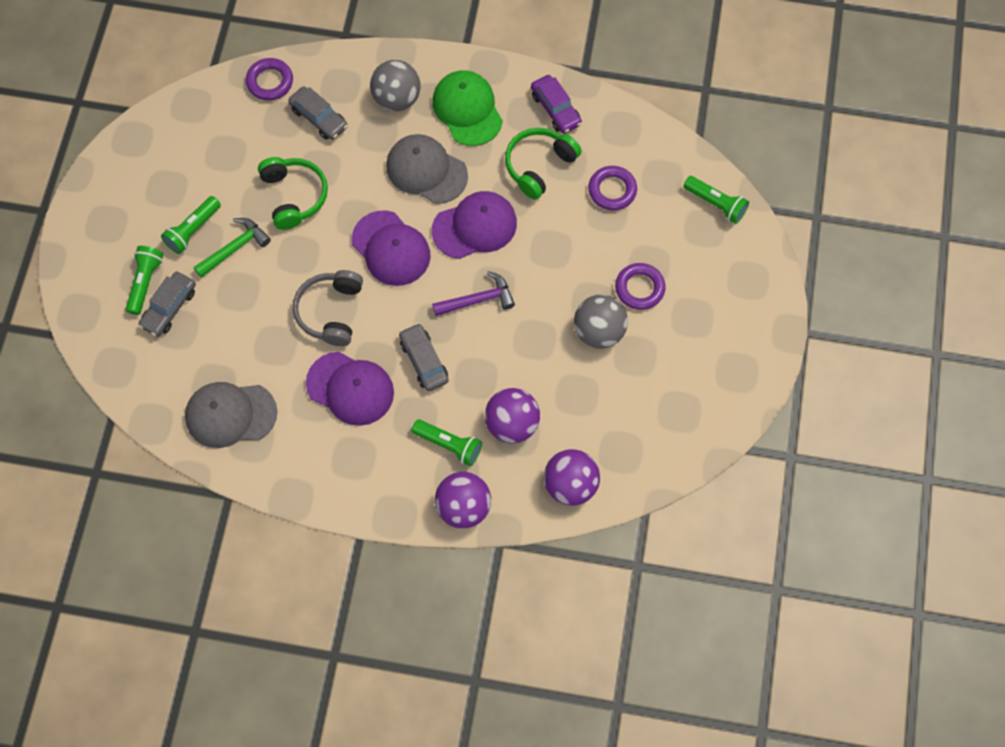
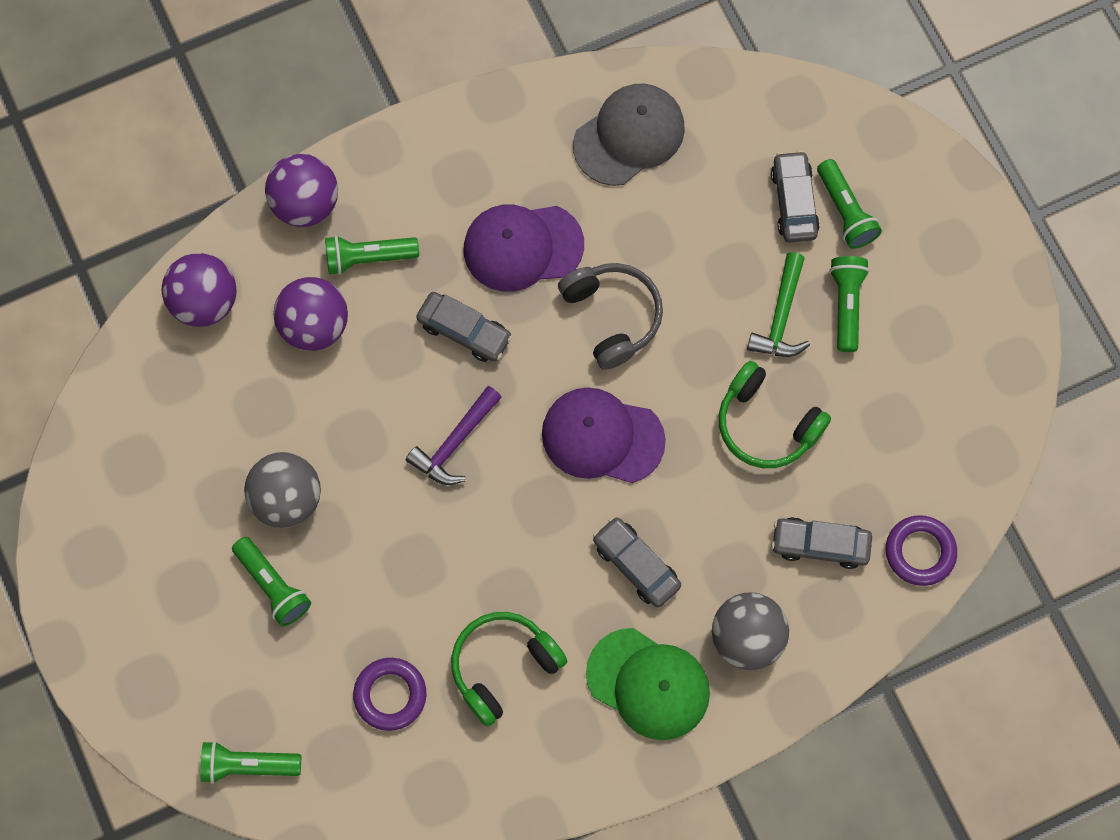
camera: 145 degrees right, 5 degrees up
(426, 170) = (636, 564): grey cap -> grey car
(474, 226) = (524, 531): purple cap -> none
(539, 166) = (503, 666): green headphones -> green headphones turned 135 degrees counterclockwise
(555, 109) = (538, 762): purple car -> none
(639, 288) = (273, 585): purple ring -> green flashlight

